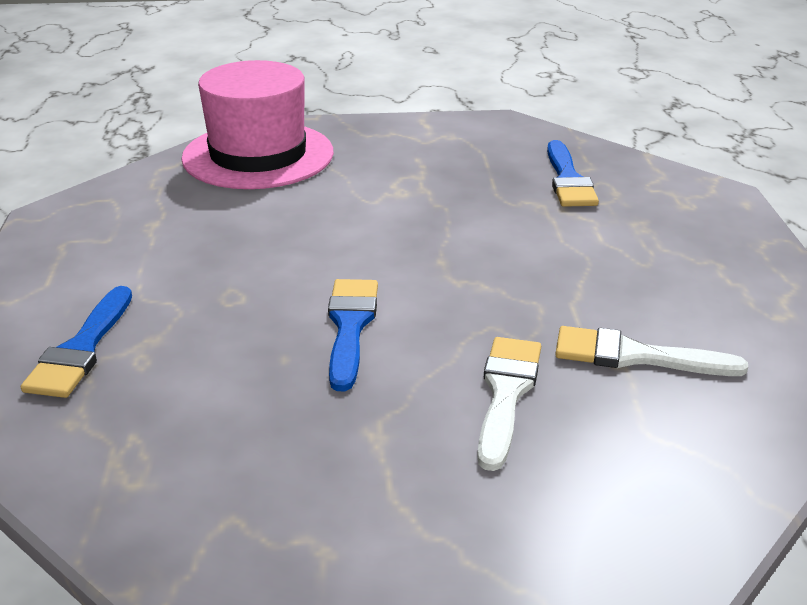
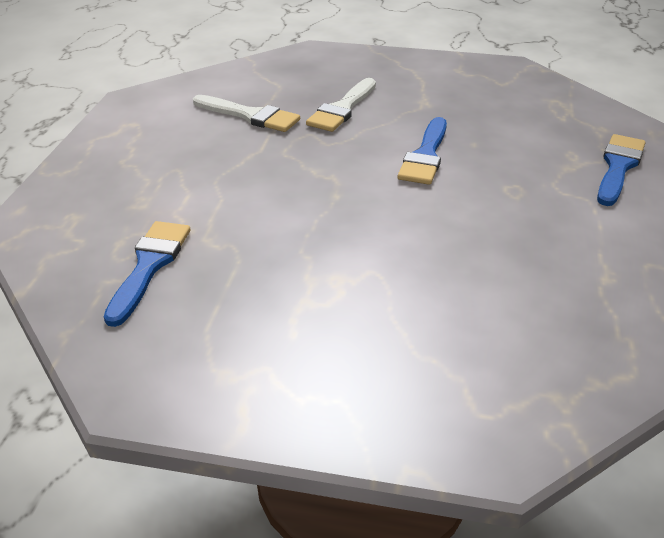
camera: 165 degrees left, 5 degrees up
(258, 155) = (500, 378): pink hat -> none

